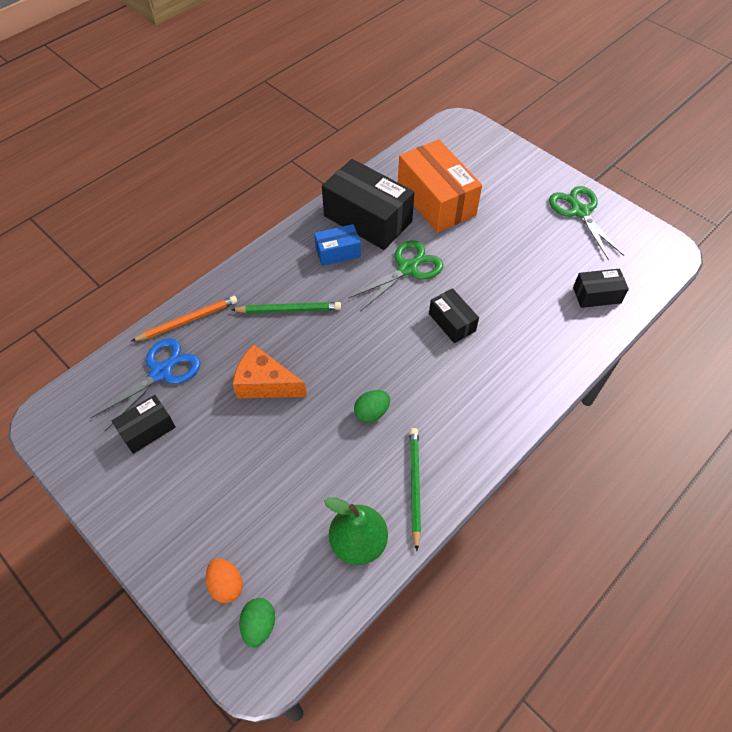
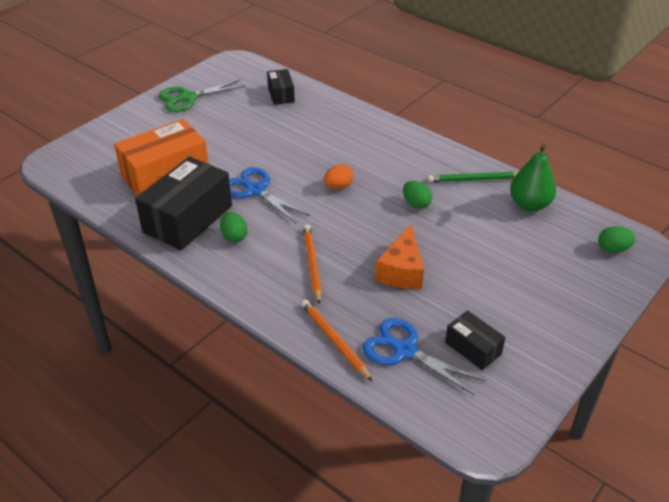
camera: 95 degrees left, 15 degrees down
(226, 585) = (592, 271): orange egg -> orange egg (338, 187)
(288, 310) = (312, 264): green pencil -> orange pencil
(338, 252) = (234, 236): blue box -> green egg
(407, 269) = (255, 190): green scissors -> blue scissors
(452, 322) = (316, 164): black box -> none

